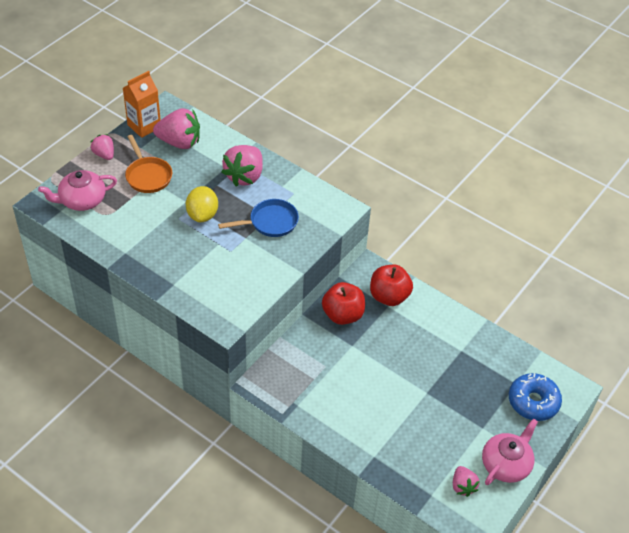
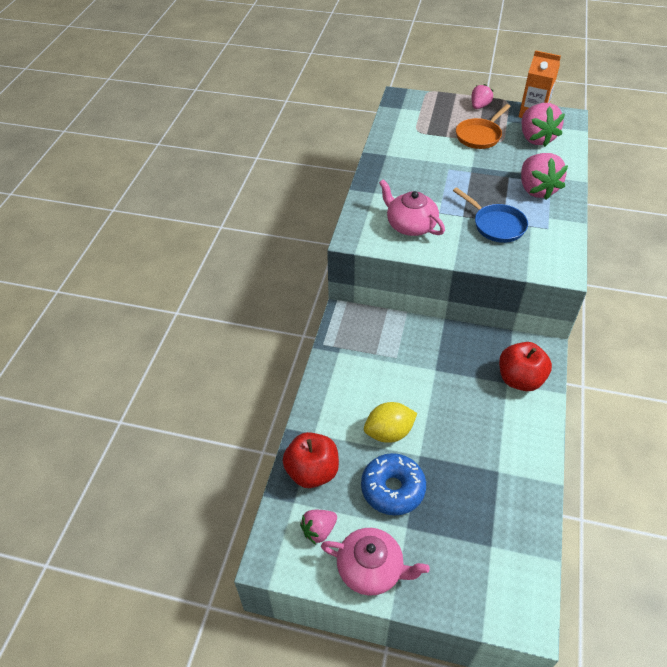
camera: 70 degrees right, 0 degrees up
(82, 200) = (420, 113): pink teapot -> pink teapot (410, 225)
(202, 215) = (465, 181): yellow lemon -> yellow lemon (389, 432)
(244, 176) = (536, 189): pink strawberry -> pink strawberry turned 105 degrees counterclockwise
(343, 315) = (467, 349): red apple -> red apple (312, 471)
(533, 402) = (477, 574): blue donut -> blue donut (392, 489)

